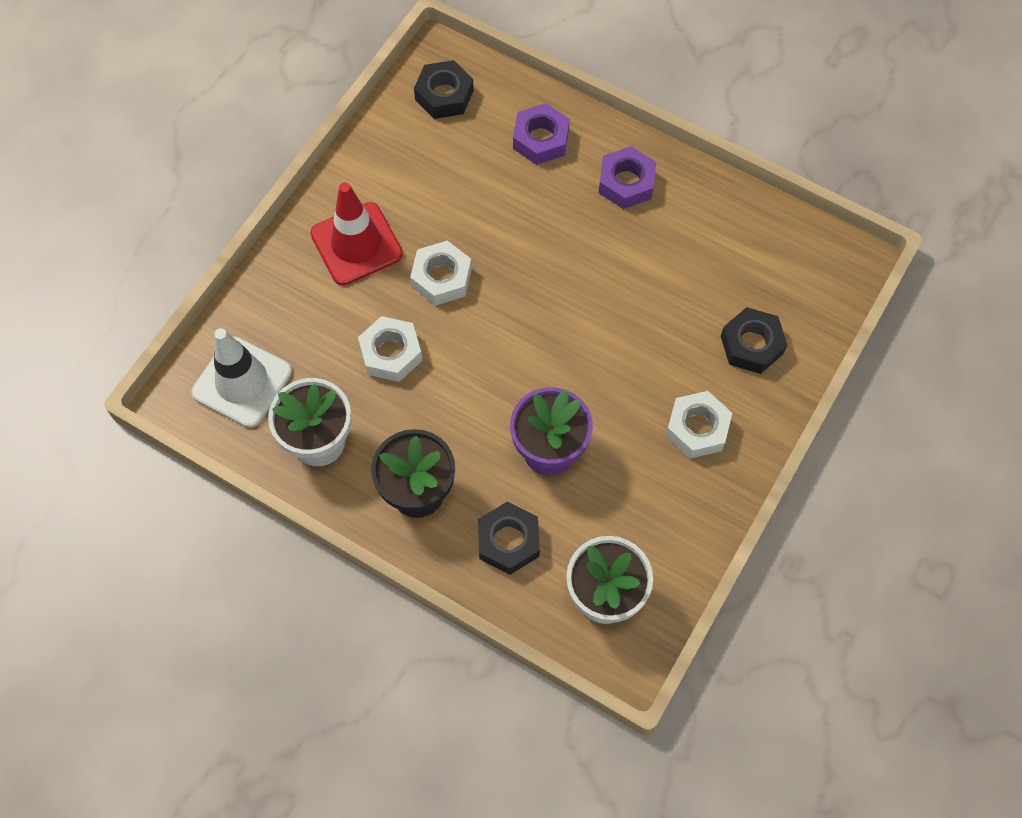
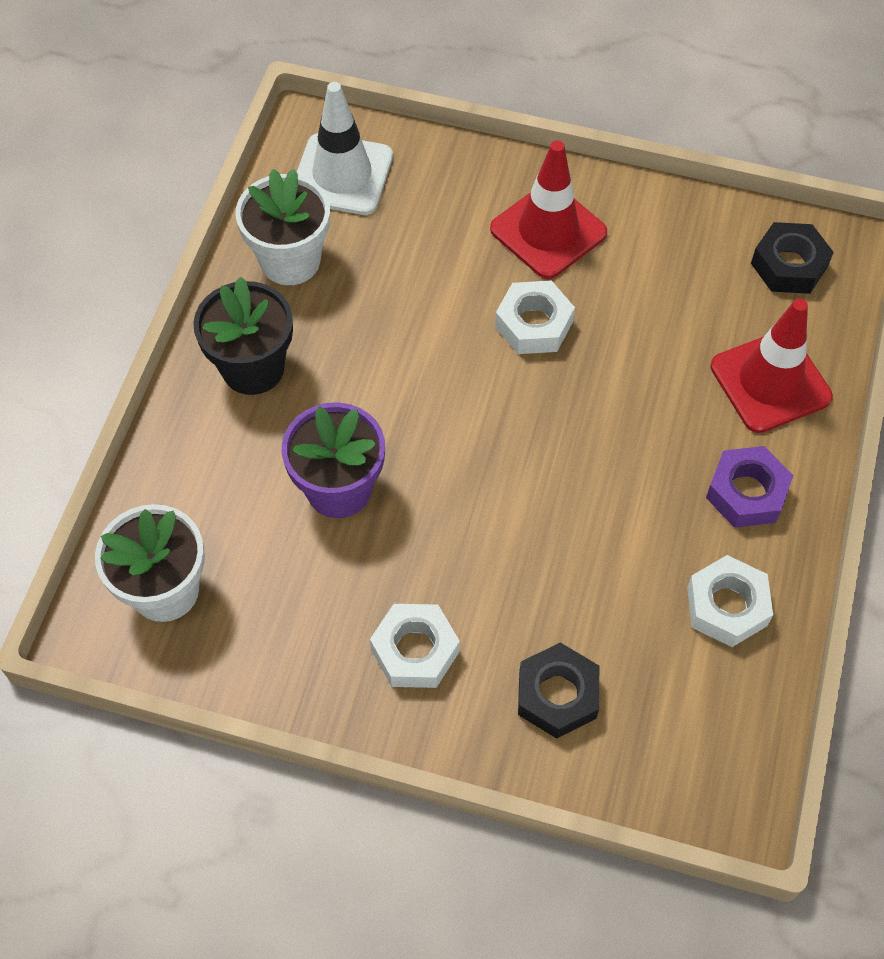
camera: 75 degrees right, 5 degrees down
(391, 353) = (418, 299): white nut -> white nut (726, 606)
(508, 541) = (214, 472): black nut -> none
(541, 139) = (770, 382): purple nut -> red traffic cone

